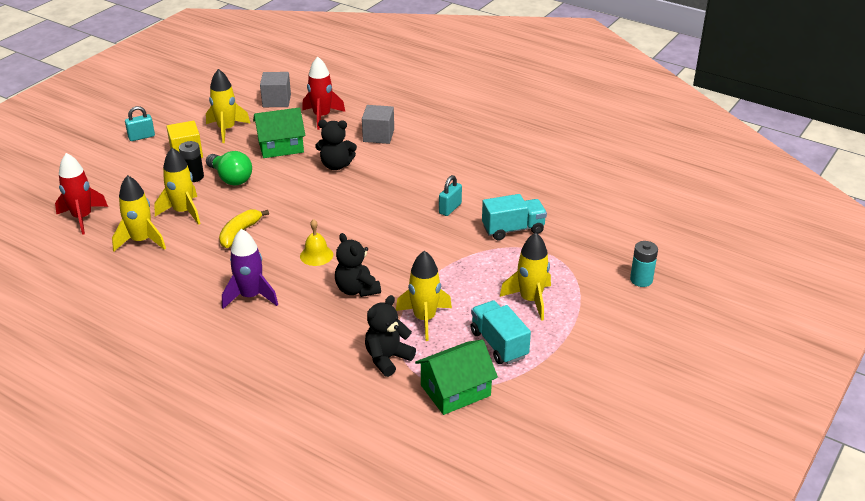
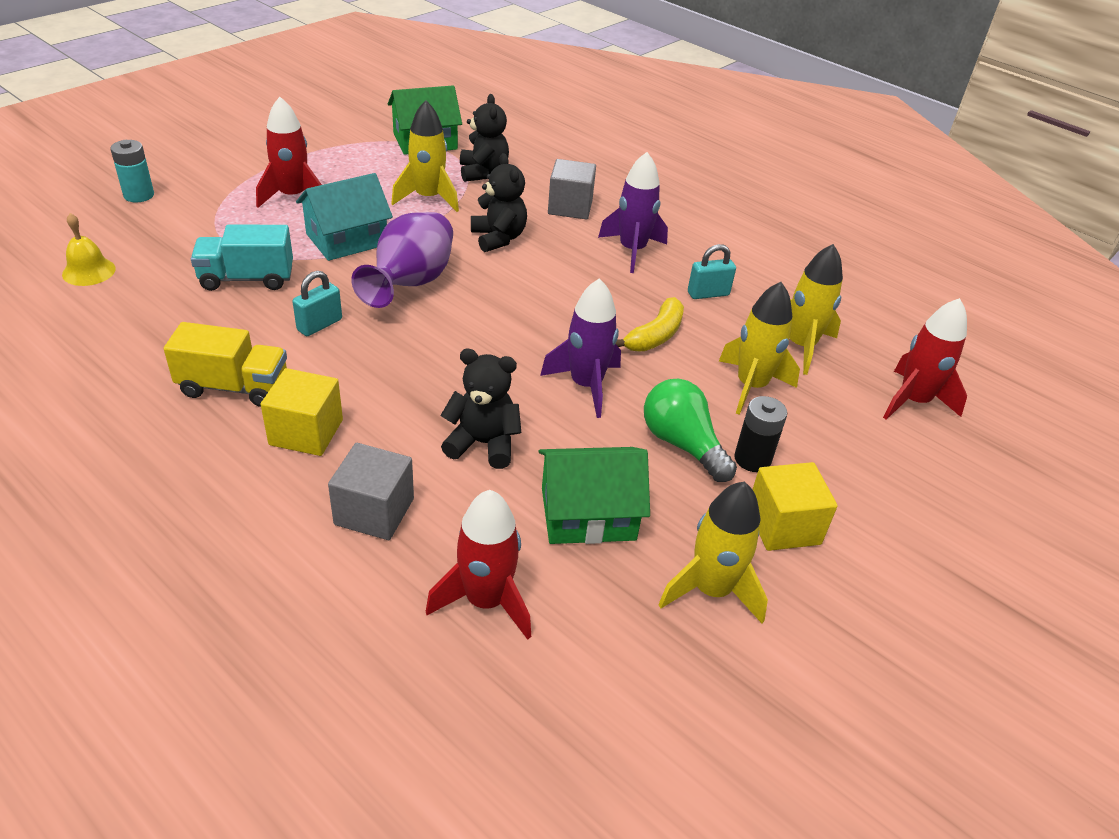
camera: 175 degrees left, 5 degrees up
(141, 137) = (900, 596): turquoise padlock -> turquoise padlock (708, 294)
(276, 101) = (595, 690): grey cube -> grey cube (570, 207)
(283, 199) = (586, 385): none -> purple rocket
(316, 255) = (543, 287): yellow bell -> yellow bell (89, 271)
(387, 358) = (483, 172): black teddy bear -> black teddy bear turned 60 degrees counterclockwise
(407, 243) = (410, 283): none -> purple vase
(425, 158) = (306, 432): none -> yellow cube
(467, 269) = (347, 239): none -> turquoise house
(474, 172) = (234, 387): none -> yellow truck
(498, 344) = (359, 166): turquoise truck -> none
(530, 300) = (293, 196): yellow rocket -> red rocket

